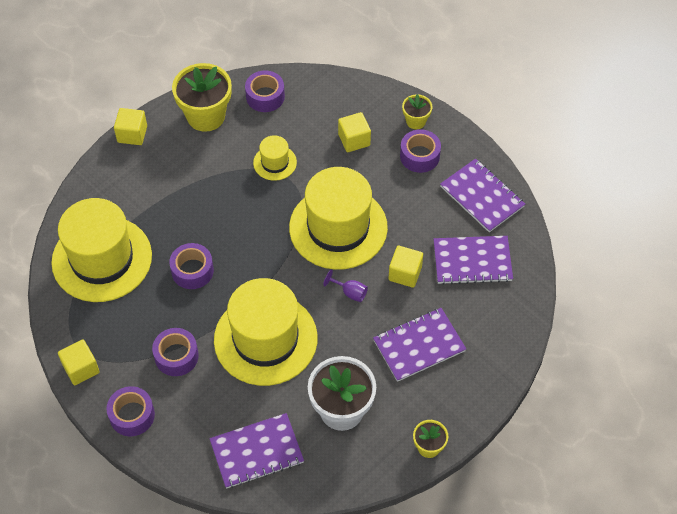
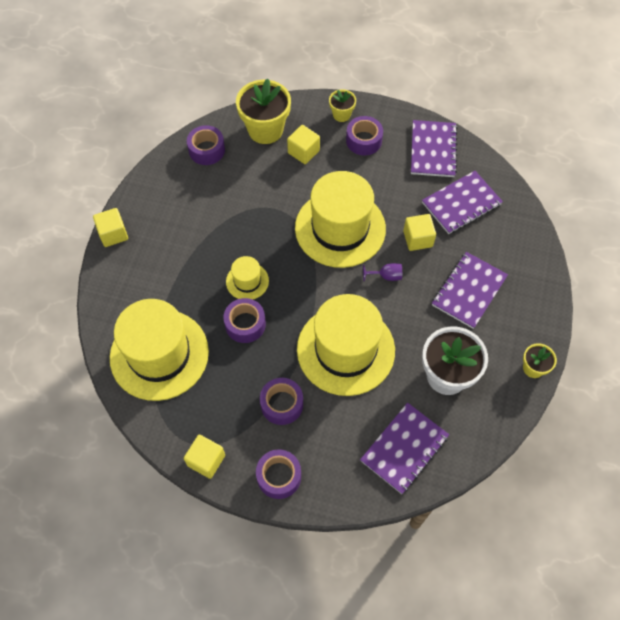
camera: 30 degrees left, 5 degrees up
(206, 116) = (167, 189): yellow flower pot -> yellow flower pot (265, 130)
(275, 162) = (252, 200): yellow hat -> yellow hat (247, 281)
(482, 197) = (433, 150): purple notebook -> purple notebook turned 75 degrees clockwise

